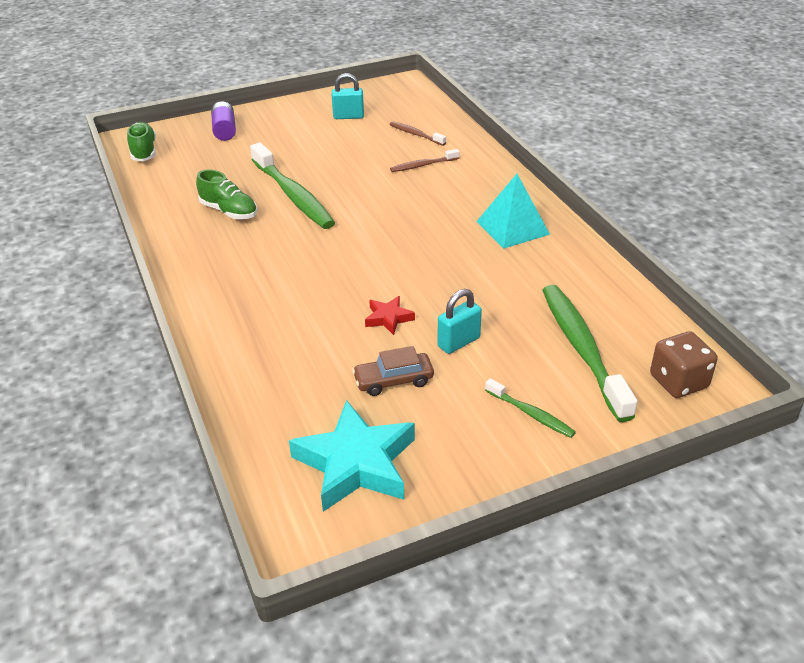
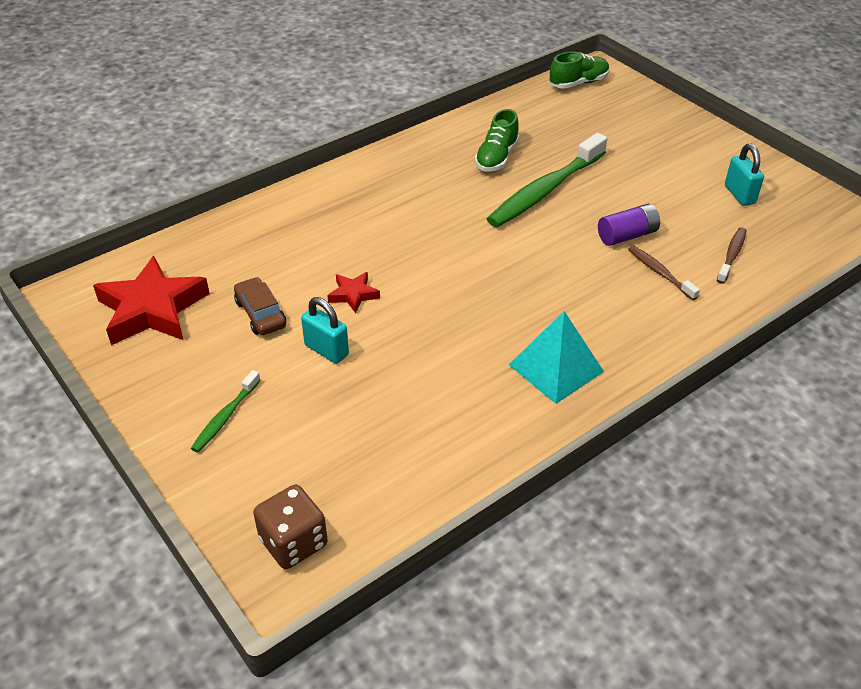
camera: 75 degrees right, 5 degrees up
(225, 130) = (649, 118): purple battery -> purple battery (627, 236)
(356, 463) = (152, 309): turquoise star -> red star
(582, 349) = (336, 450): green toothbrush -> none

